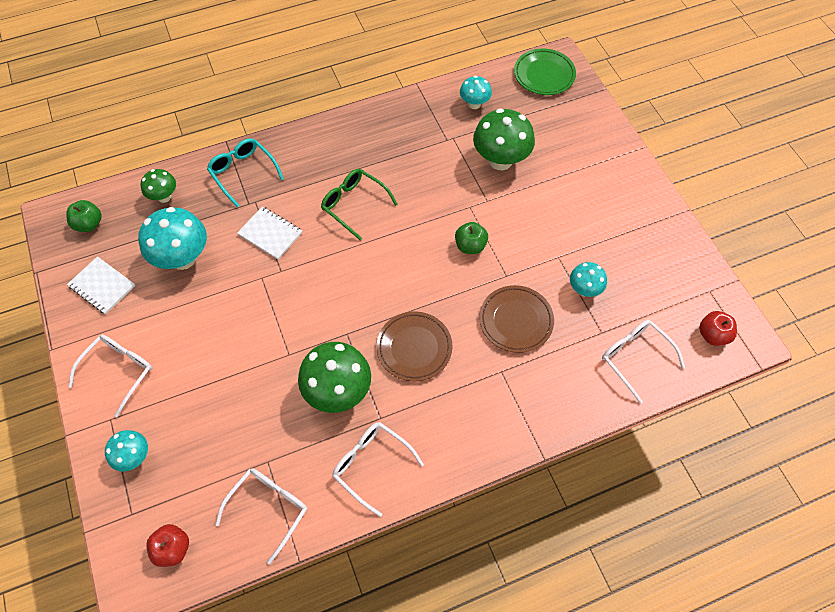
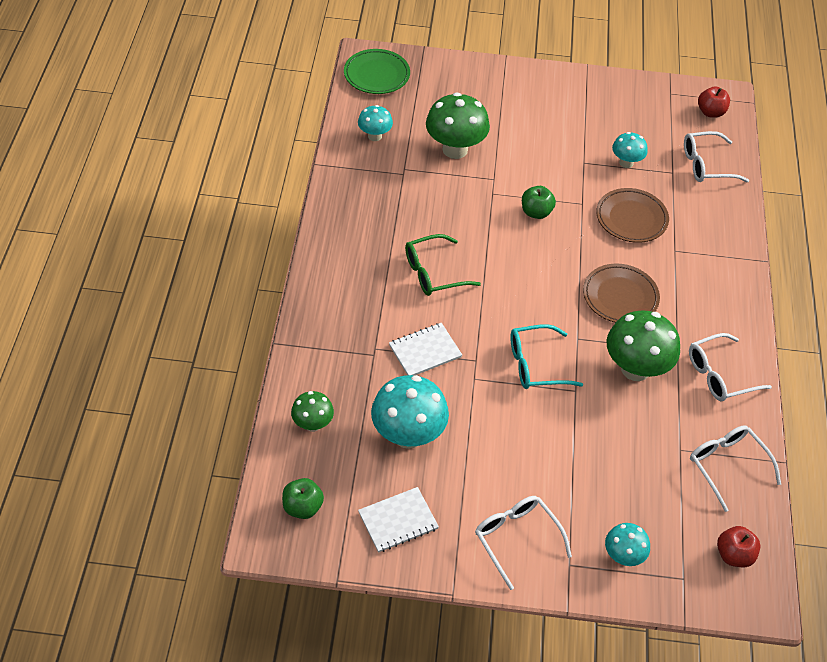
camera: 65 degrees left, 10 degrees down
(243, 173) = (330, 344): turquoise glasses -> turquoise glasses (536, 364)

